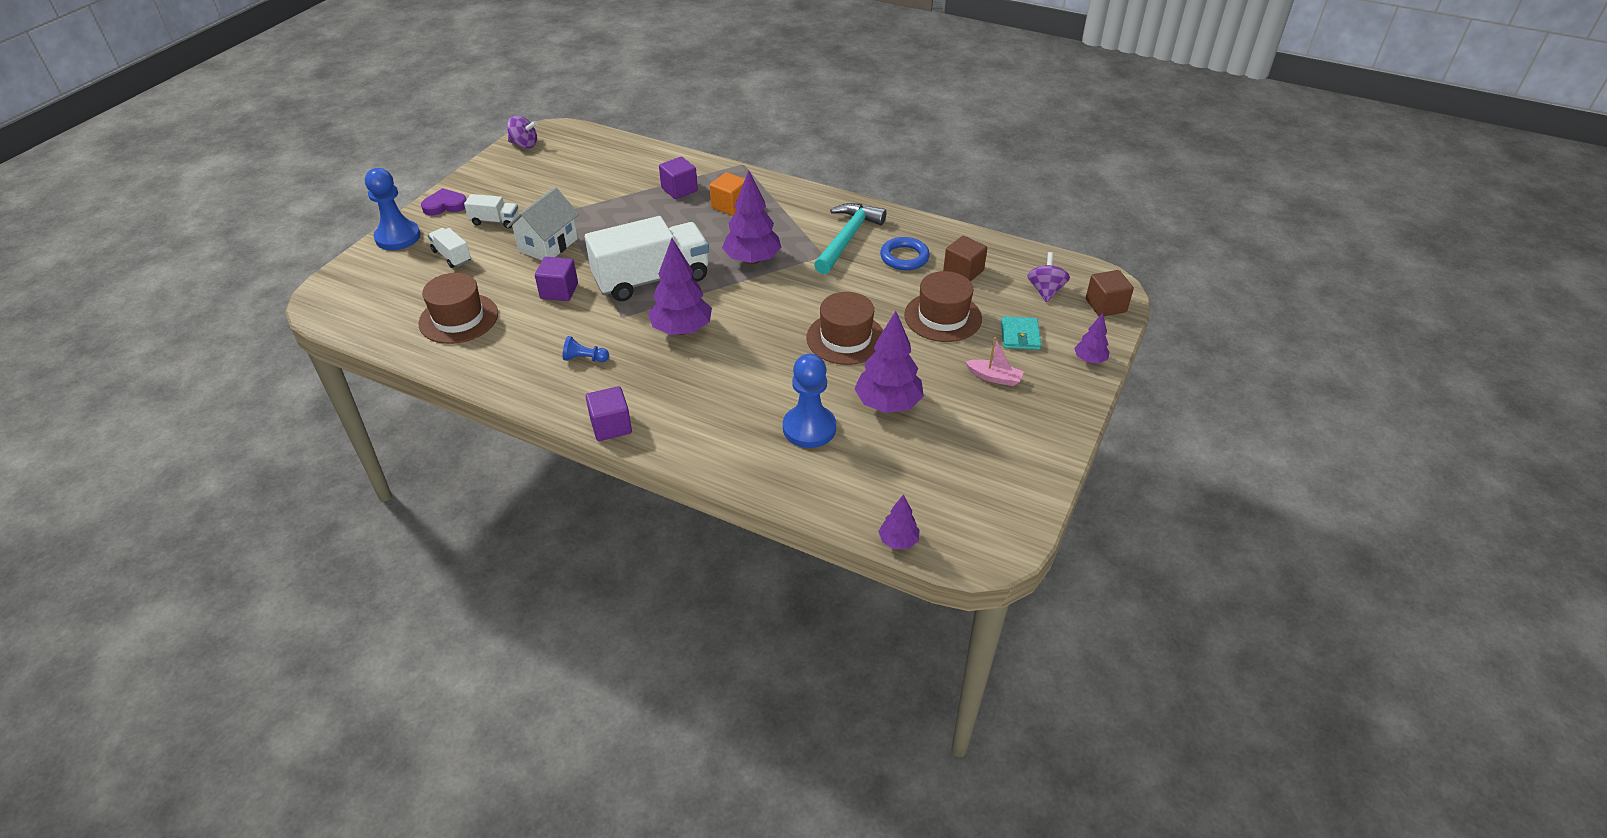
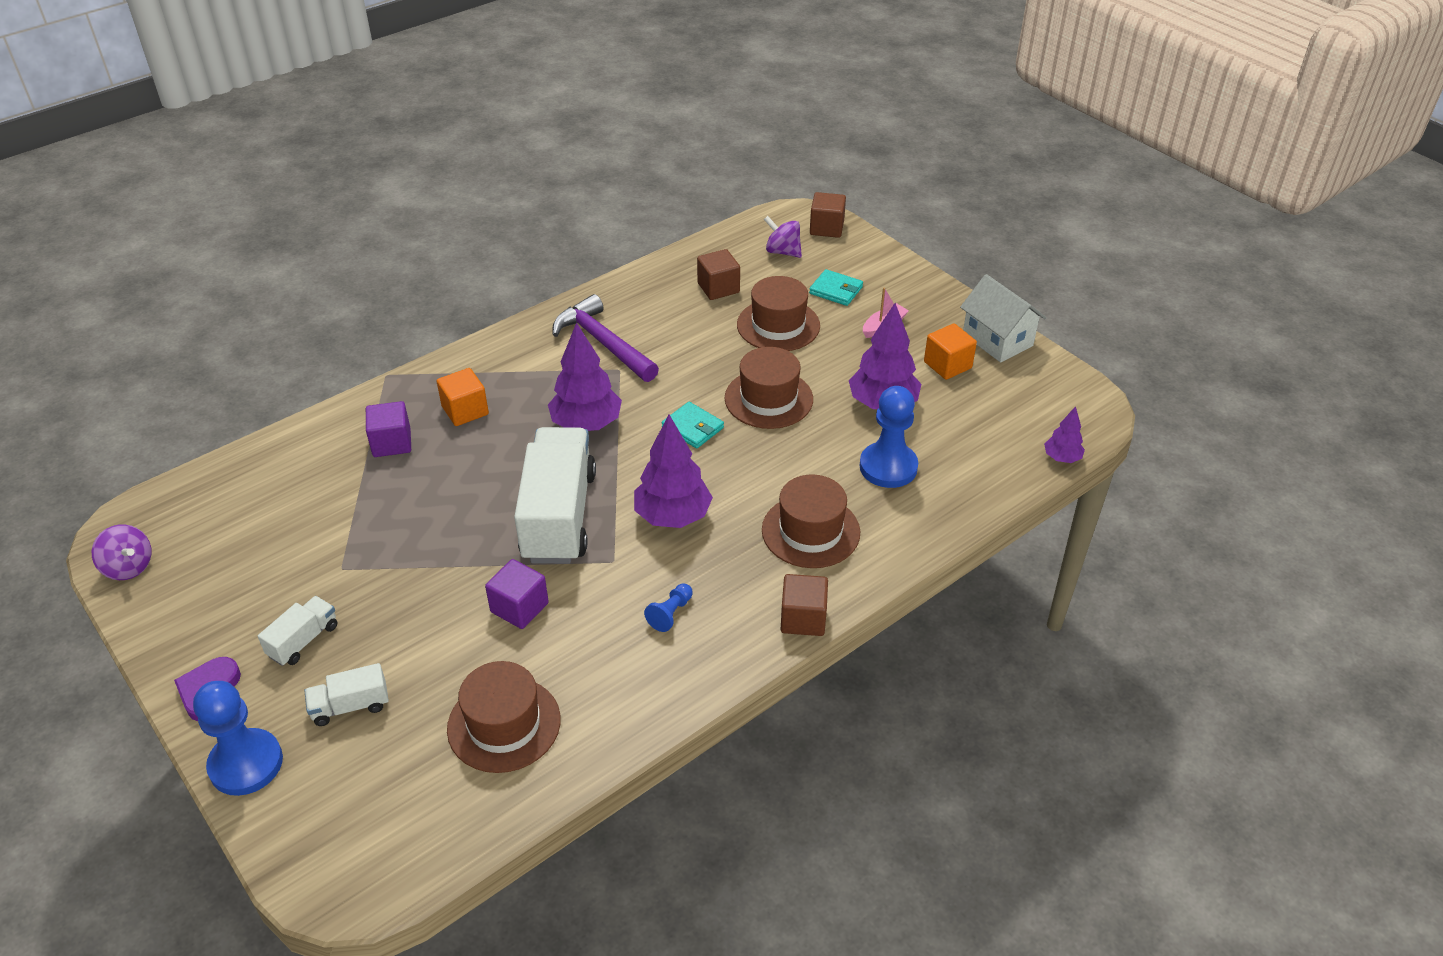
camera: 65 degrees left, 0 degrees up
(524, 144) = (129, 567): purple spinning top -> purple spinning top turned 90 degrees clockwise
(548, 245) = (409, 596): white house -> white house (997, 340)
(611, 426) = (803, 618): purple cube -> brown cube
(706, 404) = (810, 531): none -> brown hat
(783, 310) = (692, 428): none -> turquoise wallet
(847, 238) = (603, 343): turquoise hammer -> purple hammer
(904, 257) = (666, 316): blue ring -> none
(973, 431) = (947, 365): none -> orange cube
(1089, 360) = (892, 265): purple tree -> none

